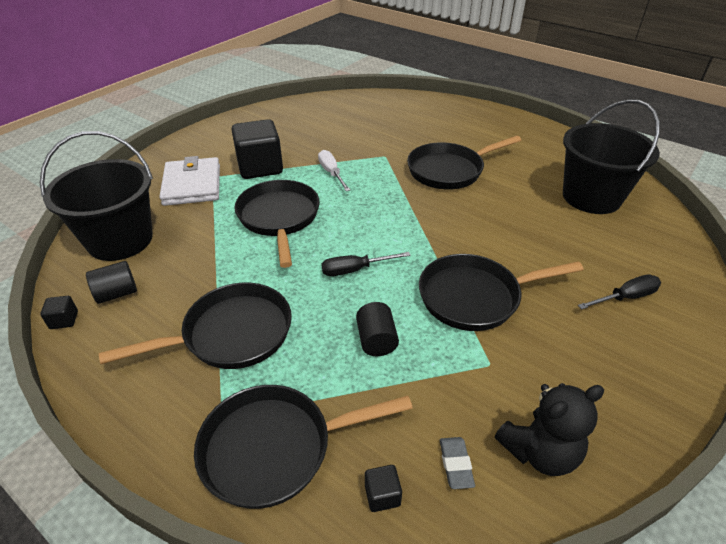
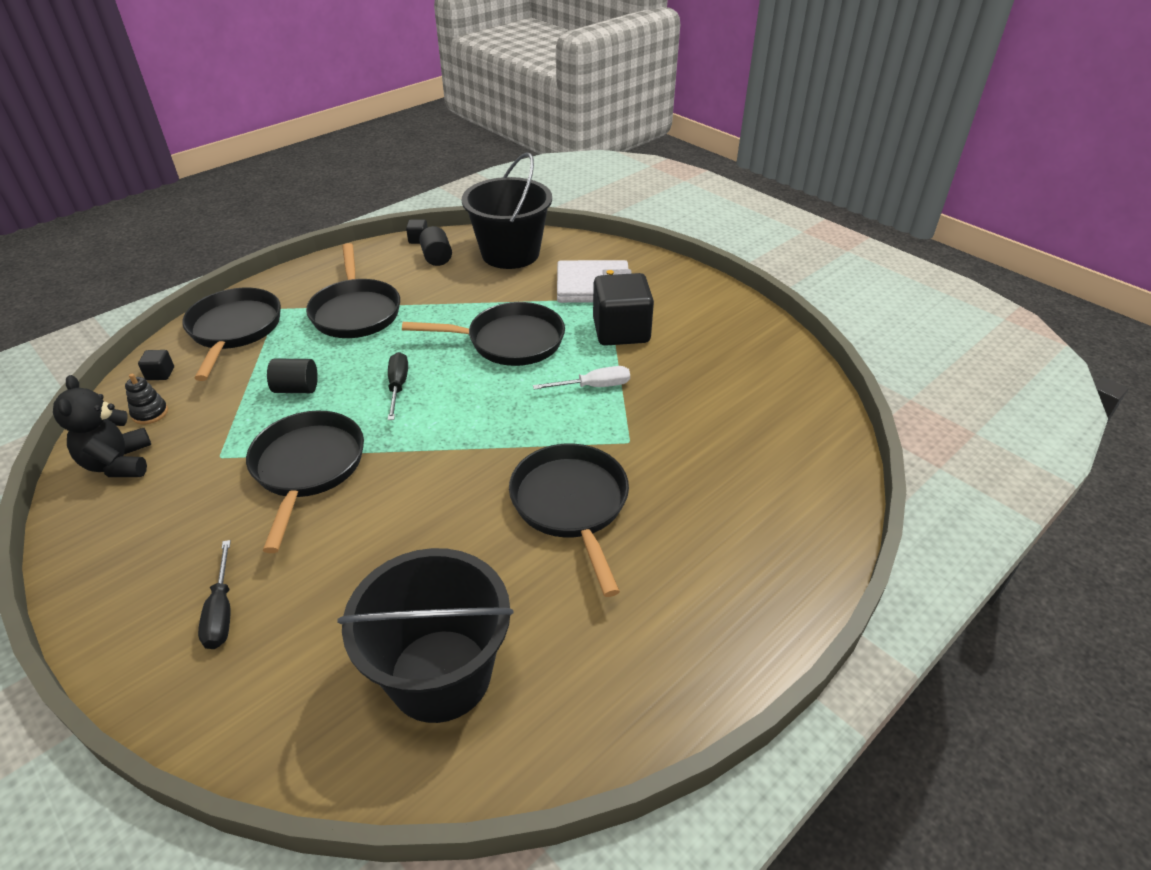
camera: 100 degrees right, 0 degrees up
(455, 464) = (150, 413): grey eraser -> black stacking toy

